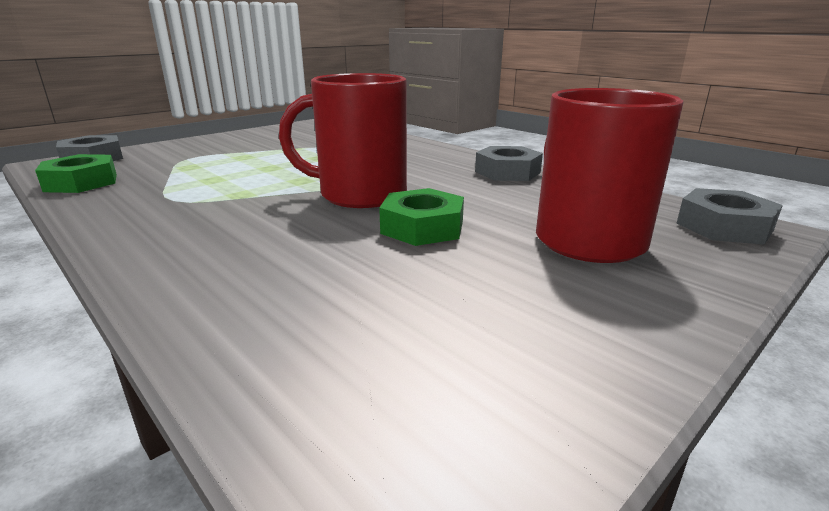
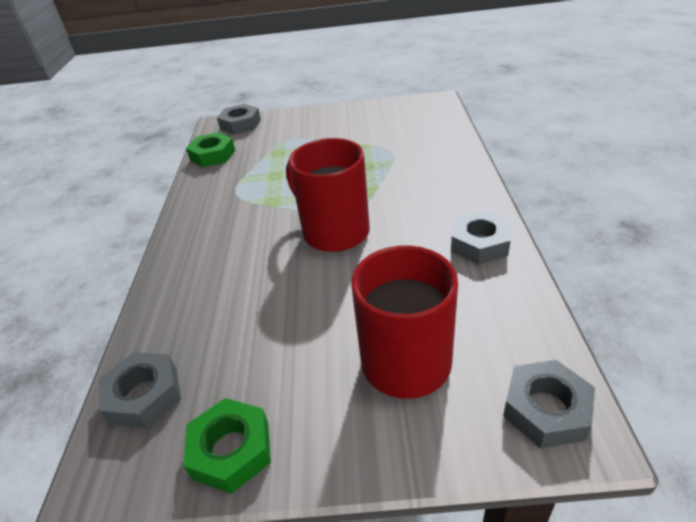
camera: 45 degrees right, 15 degrees up
(334, 399) = (144, 395): none -> grey nut
(422, 227) = (325, 289): green nut -> green nut (231, 450)

